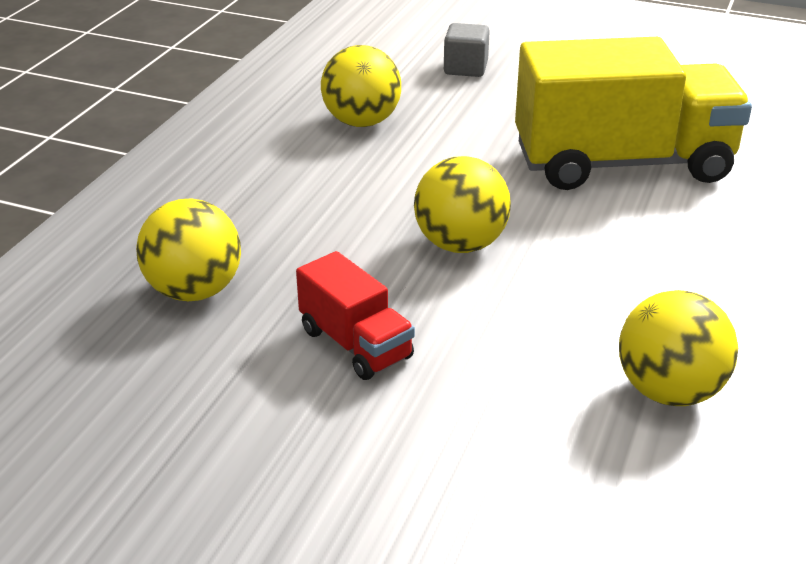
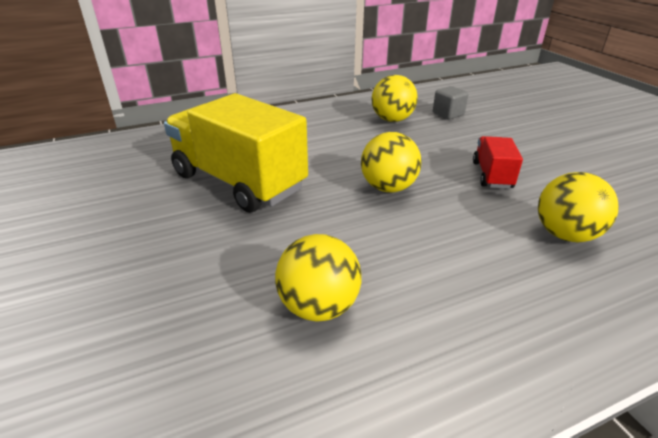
camera: 135 degrees left, 0 degrees up
(465, 68) = (144, 315): grey cube -> grey cube (448, 114)

